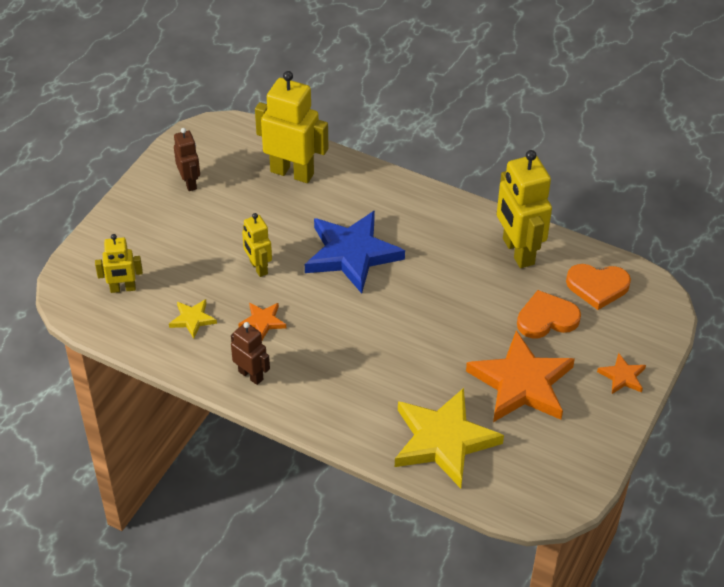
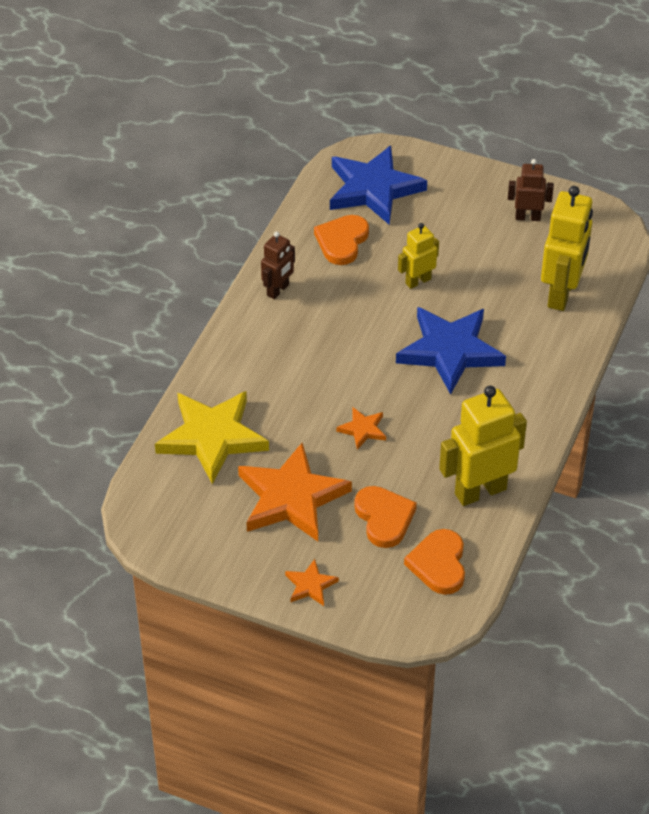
camera: 85 degrees right, 0 degrees up
(123, 288) = (373, 189): yellow robot -> blue star
(190, 182) = (527, 217): brown robot -> brown robot turned 150 degrees counterclockwise
(192, 319) = (342, 241): yellow star -> orange heart
(263, 322) = (346, 292): orange star -> orange star (363, 429)

